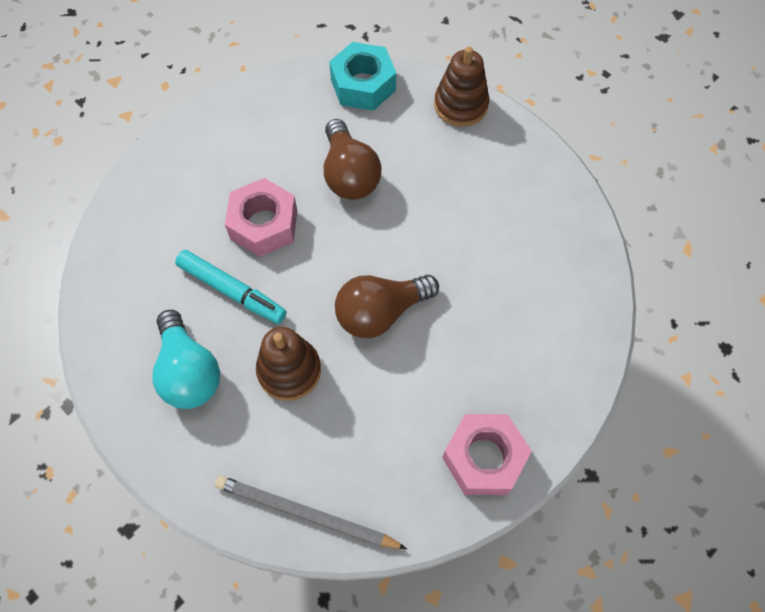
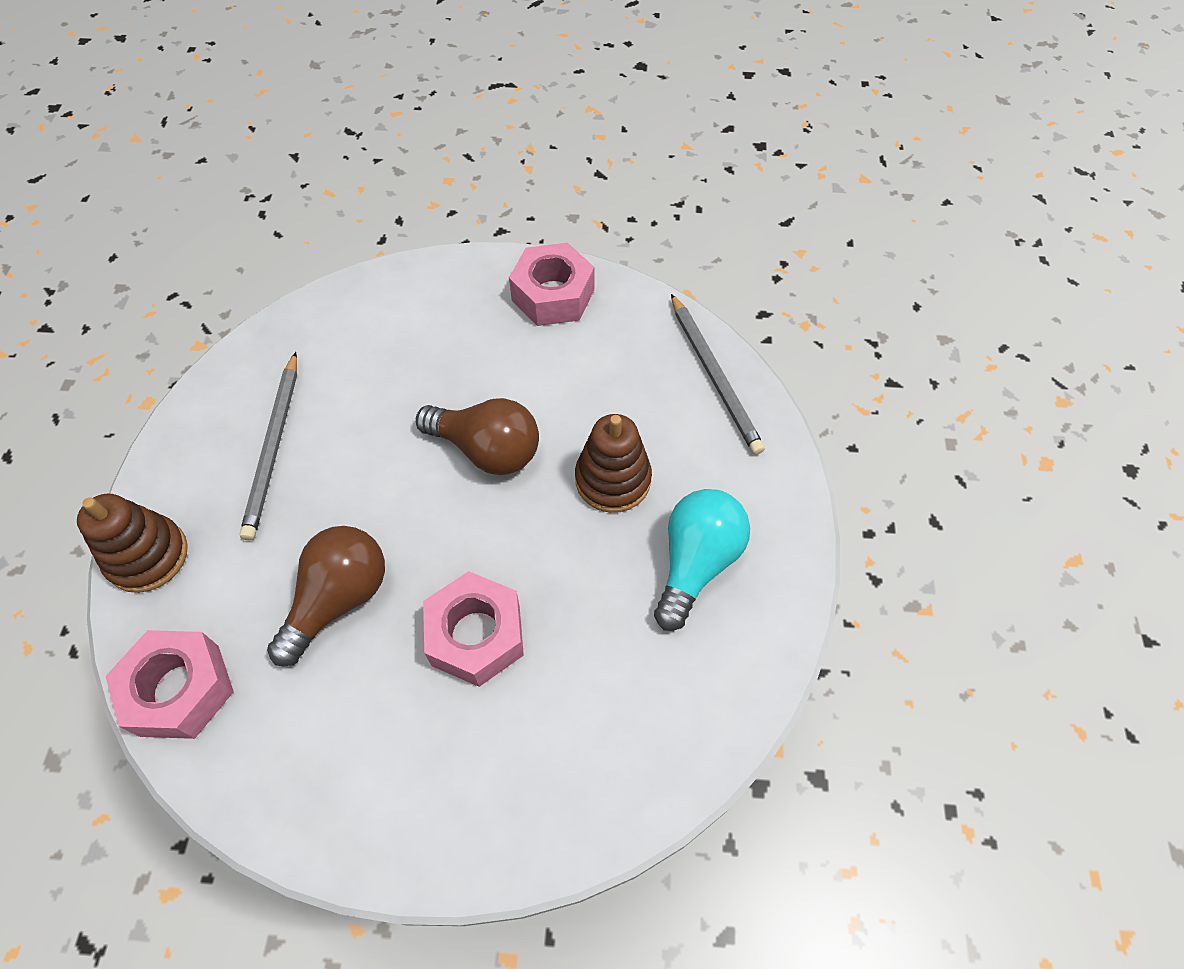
camera: 130 degrees left, 5 degrees down
(231, 290) = (581, 599): turquoise marker -> none
(363, 85) = (180, 690): turquoise nut -> pink nut
(488, 198) = (274, 447): none -> grey pencil

